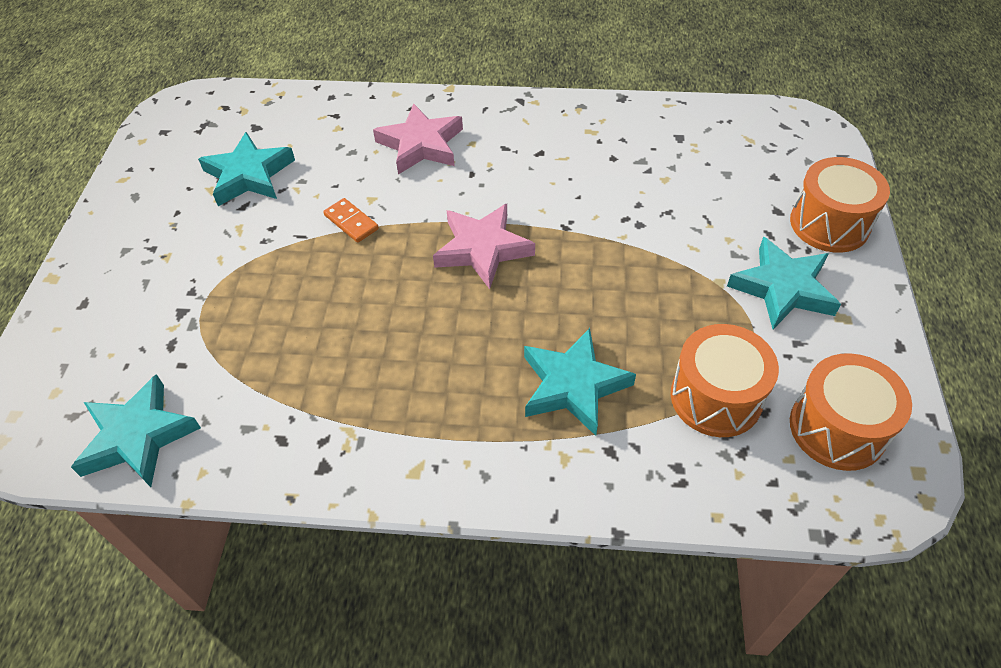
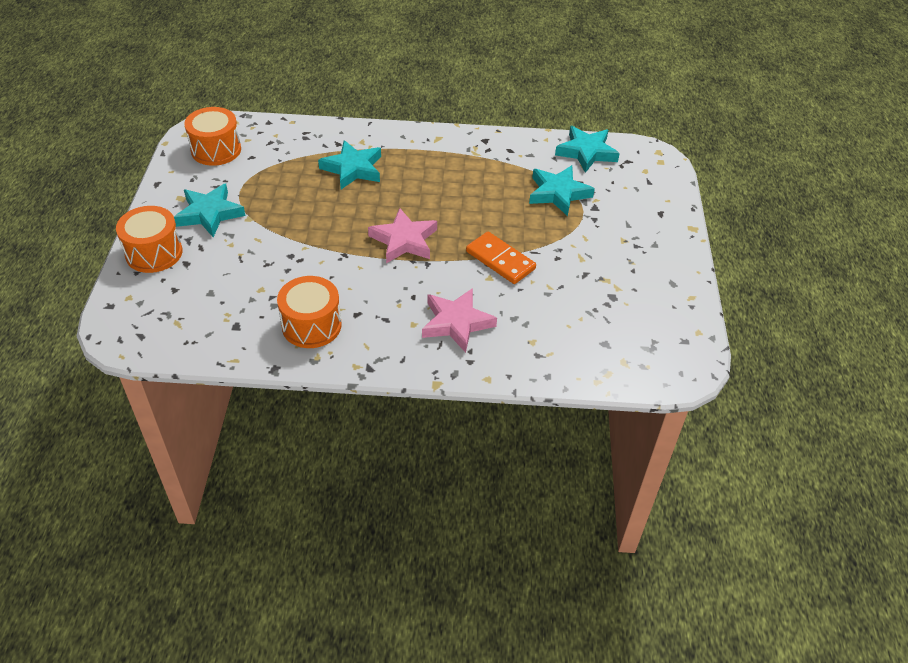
camera: 175 degrees right, 5 degrees down
(249, 175) = (591, 298): turquoise star -> turquoise star (558, 193)
(351, 222) = (500, 260): orange domino -> orange domino, size x1.65
(716, 397) = (275, 163): orange drum -> orange drum (311, 325)

